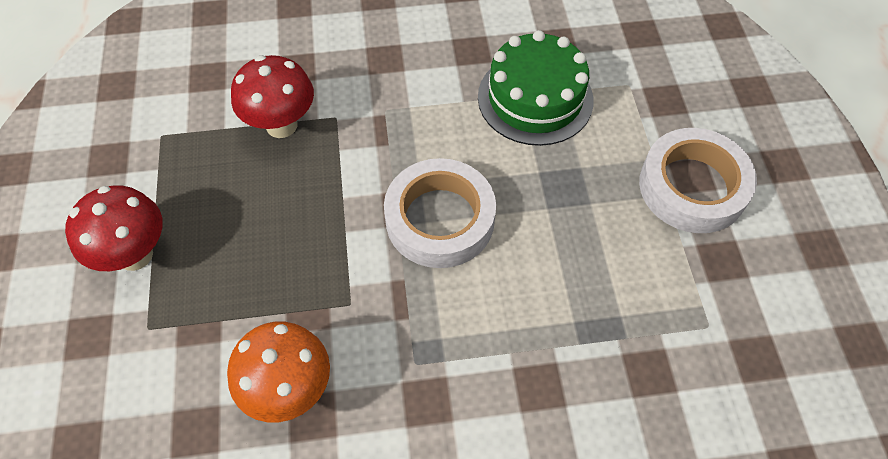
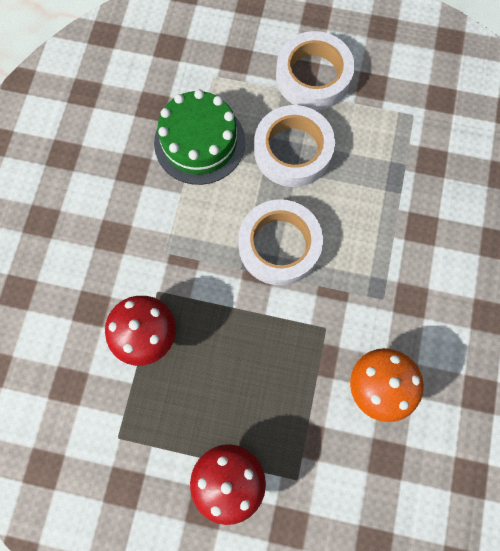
camera: 70 degrees left, 15 degrees up
(574, 195) = (293, 151): none -> white tape

